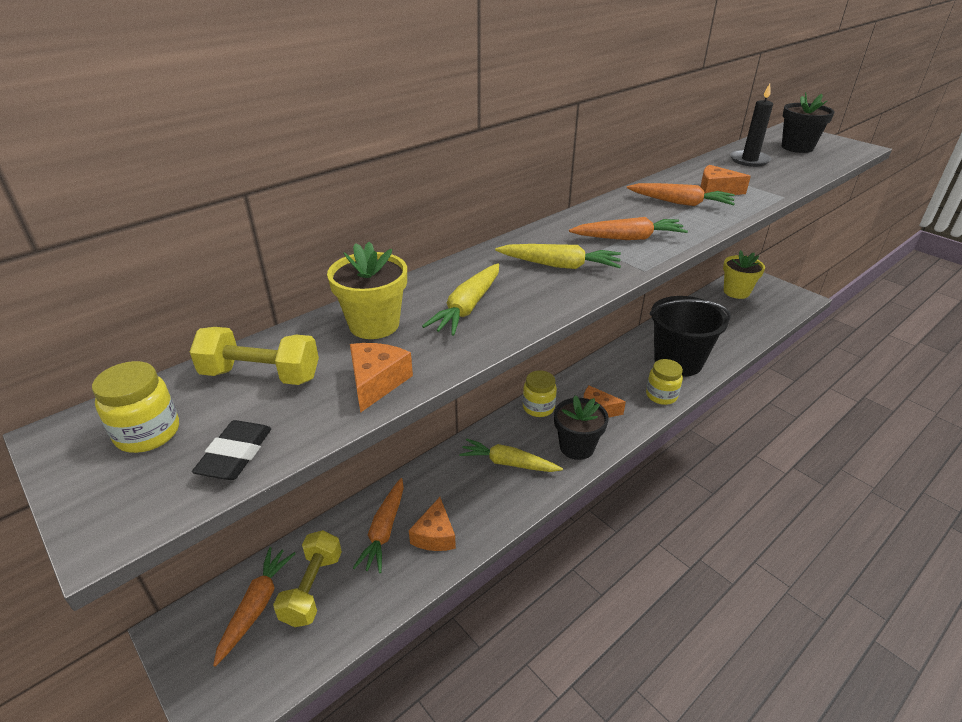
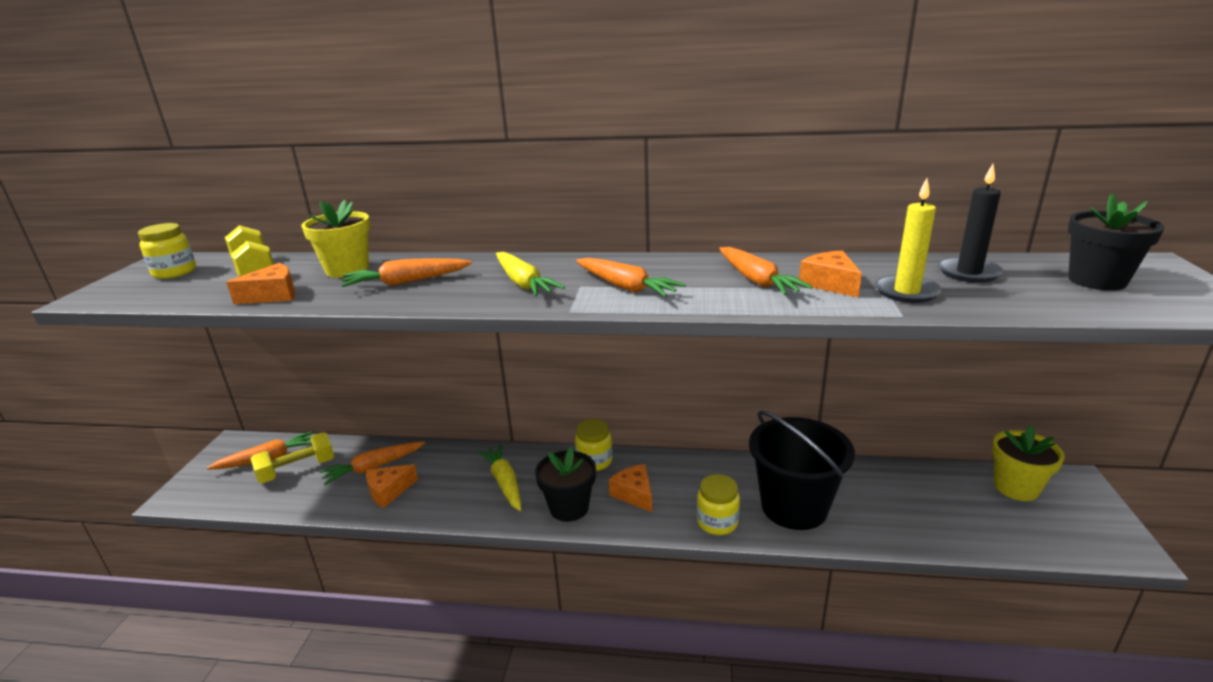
camera: 50 degrees right, 10 degrees down
(235, 455) = (166, 295): black eraser -> none
(467, 307) = (406, 282): yellow carrot -> orange carrot
(754, 182) = (906, 292): none -> yellow candle

